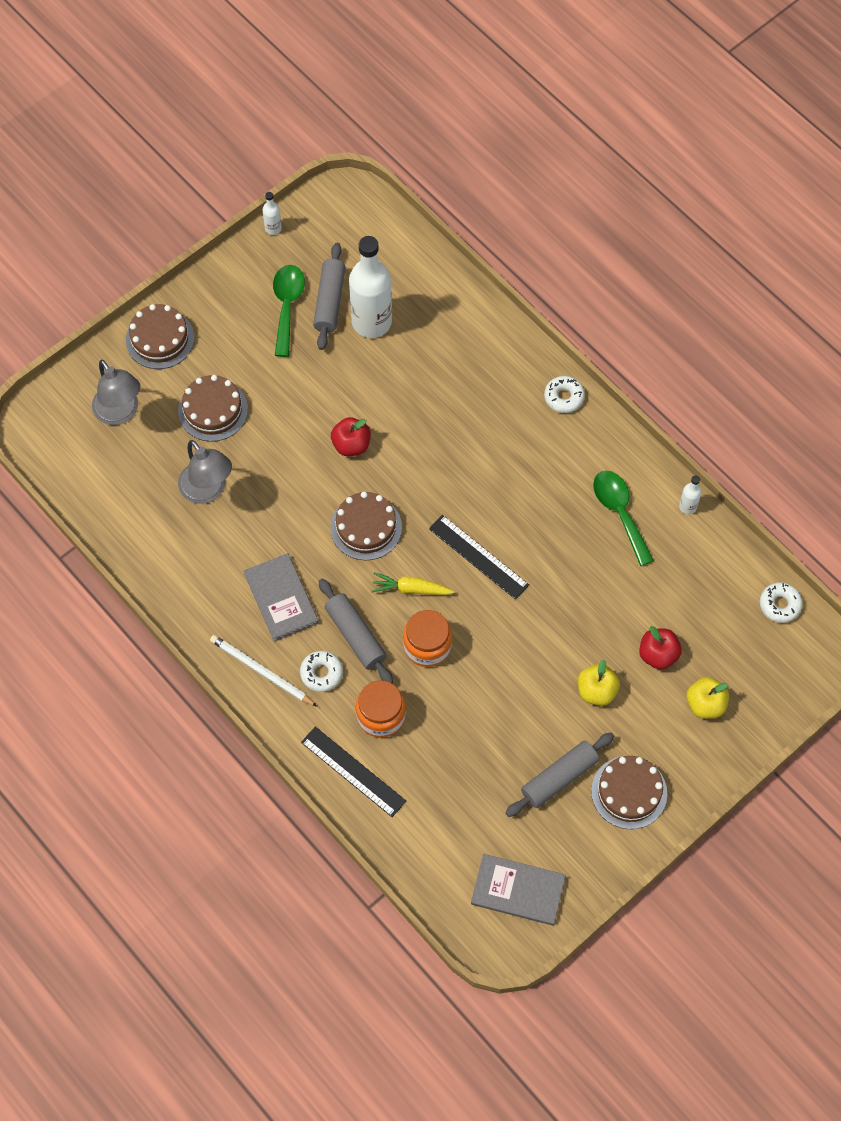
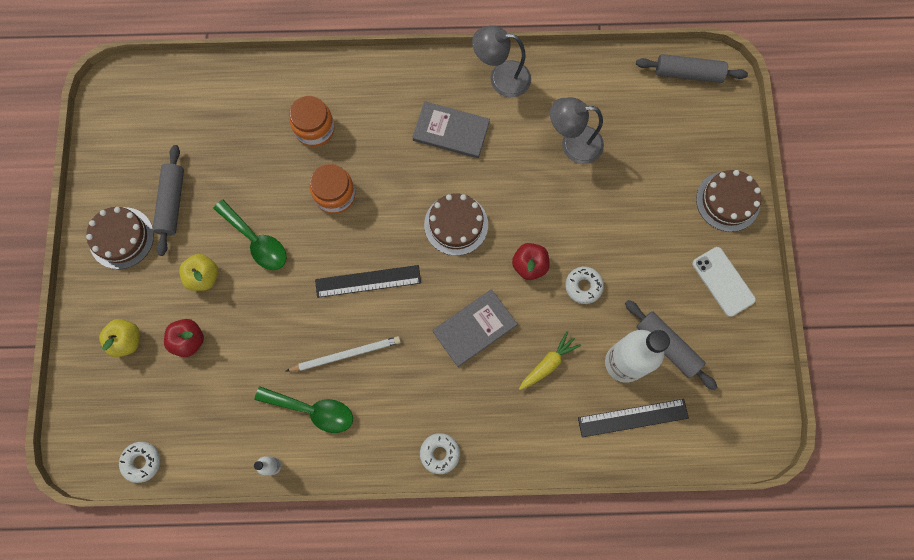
camera: 130 degrees right, 10 degrees up
(120, 413) = (683, 132): grey lamp -> grey lamp (501, 78)
(213, 410) = (636, 193): brown cake -> none
(238, 298) = (723, 281): none -> white phone
(261, 671) = (410, 82): white pencil -> white pencil (346, 354)
(273, 228) = (770, 356): white bottle -> none
(287, 306) = (687, 311): green spoon -> green spoon (256, 241)
(321, 673) = (376, 116): white donut -> white donut (583, 286)
(353, 771) = (294, 85): black ruler -> black ruler (633, 418)
(355, 635) = (383, 156): grey rolling pin -> grey rolling pin (688, 73)
(411, 589) = (384, 217): yellow carrot -> yellow carrot (548, 363)
(518, 890) = (131, 120): grey book -> grey book (474, 328)

